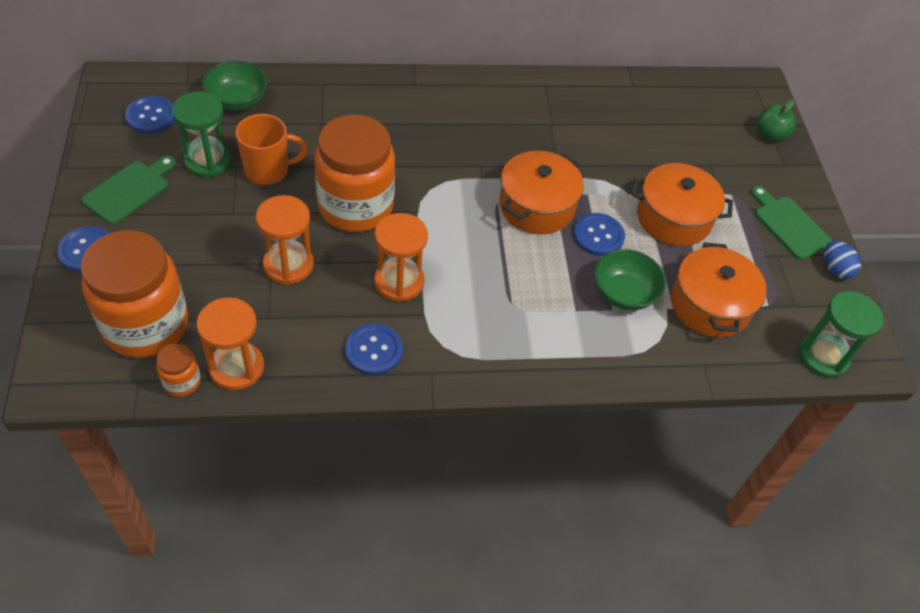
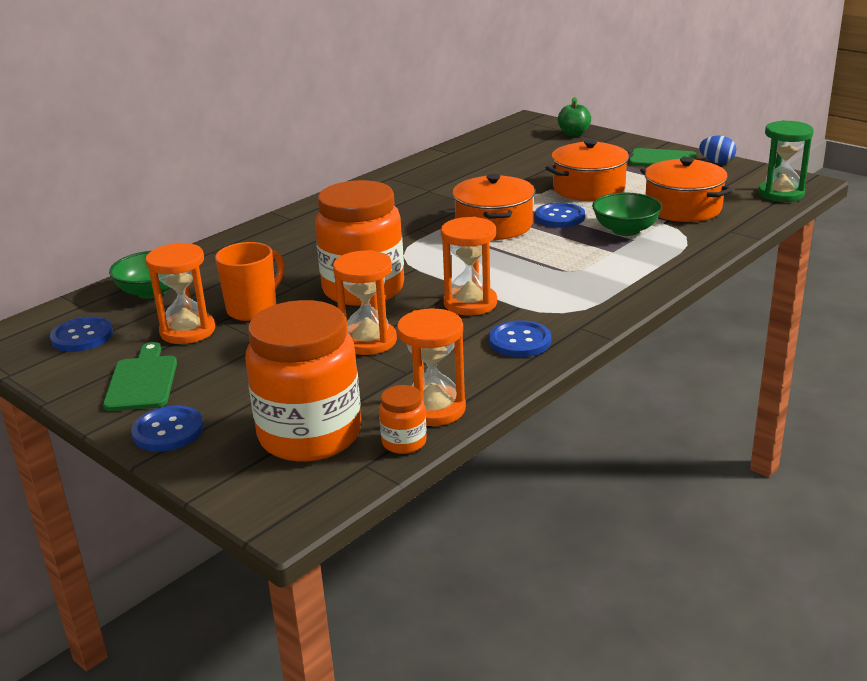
camera: 35 degrees left, 25 degrees down
(208, 161) = (187, 331): green hourglass -> orange hourglass

